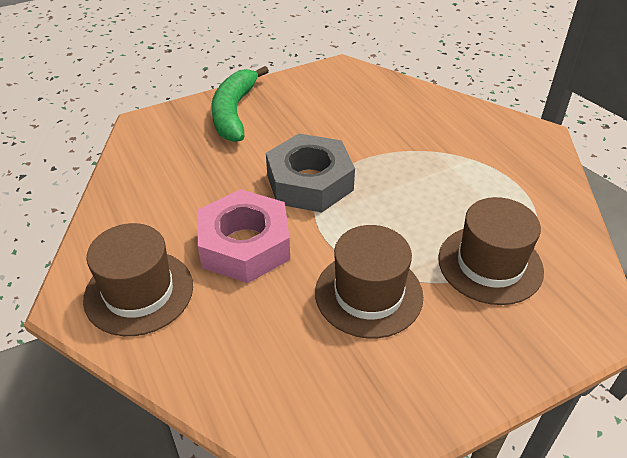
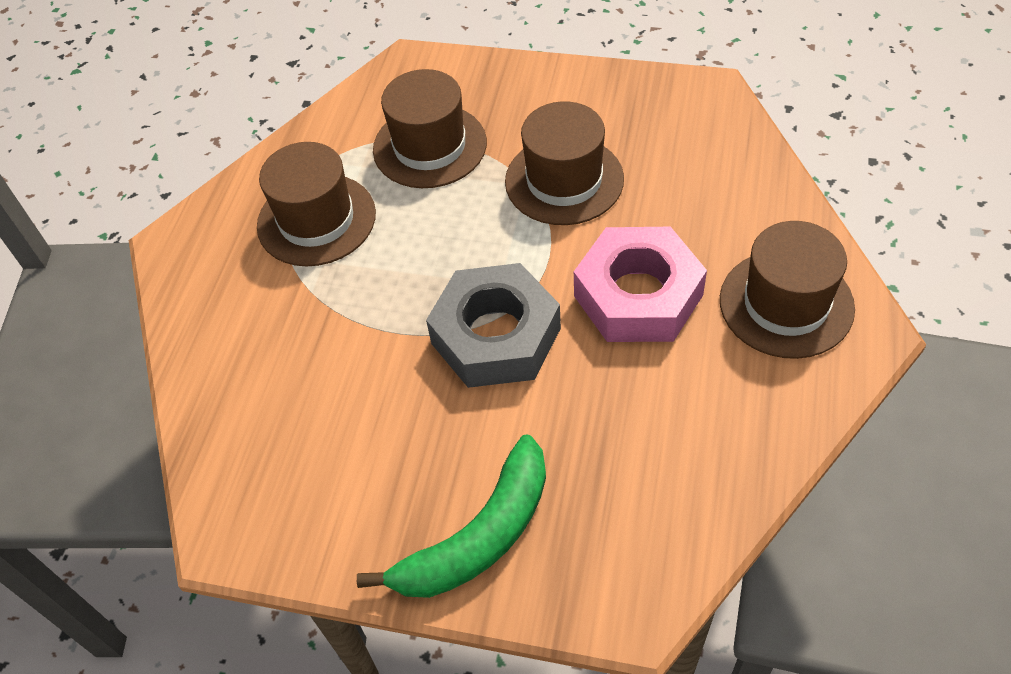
camera: 135 degrees left, 10 degrees up
(487, 182) = (316, 220): none -> brown hat

